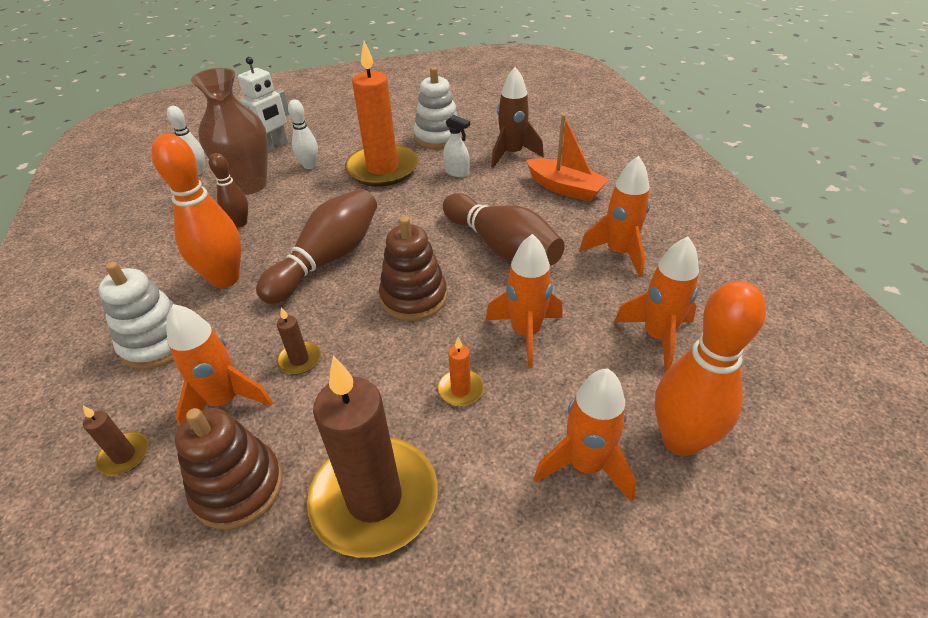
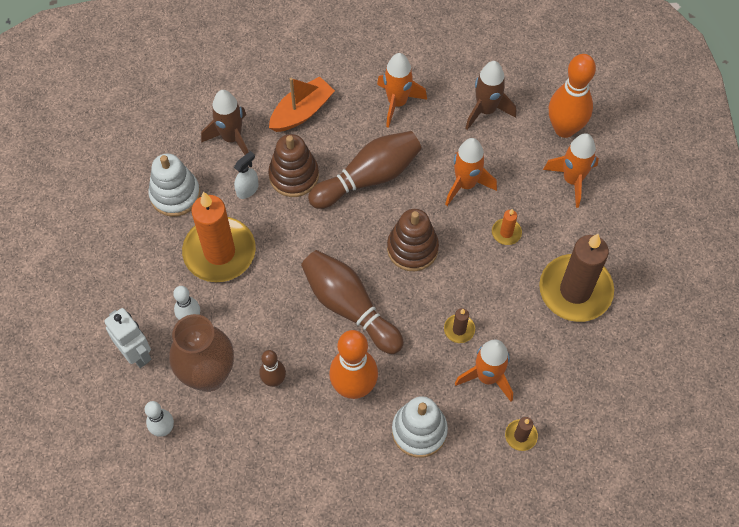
camera: 80 degrees left, 20 degrees up
(238, 487) = (556, 364): brown stacking toy -> brown stacking toy (294, 175)
(657, 337) = (486, 110): orange rocket -> brown rocket

